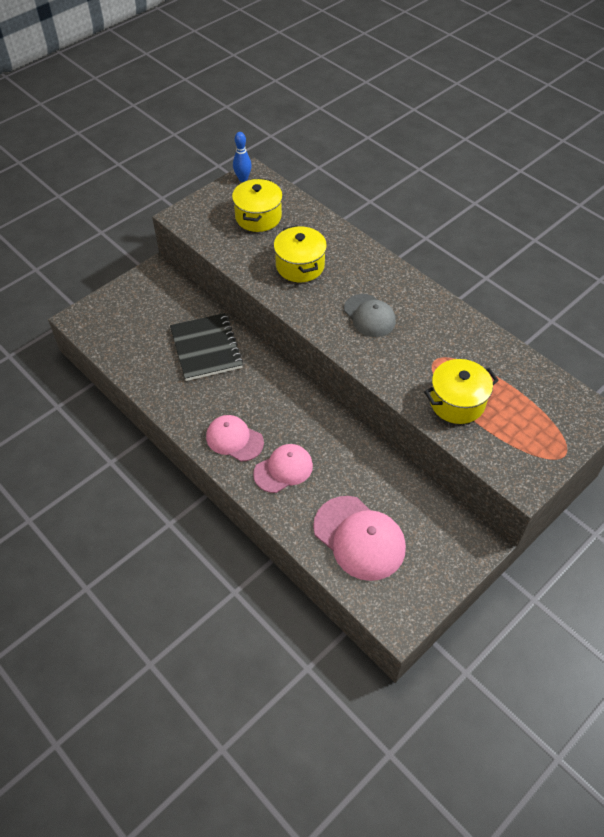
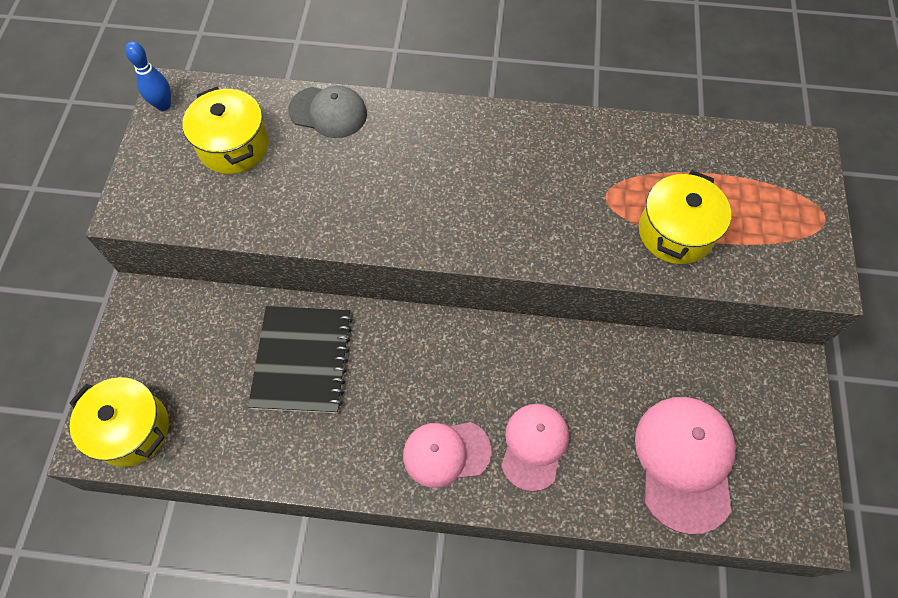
camera: 40 degrees left, 10 degrees up
(206, 348) = (302, 360): black notebook -> black notebook turned 60 degrees clockwise
(300, 266) = (348, 179): yellow pot -> yellow pot (131, 429)
(359, 538) = (684, 462): pink cap -> pink cap turned 90 degrees counterclockwise
(369, 316) = (488, 191): grey cap -> grey cap (328, 112)

